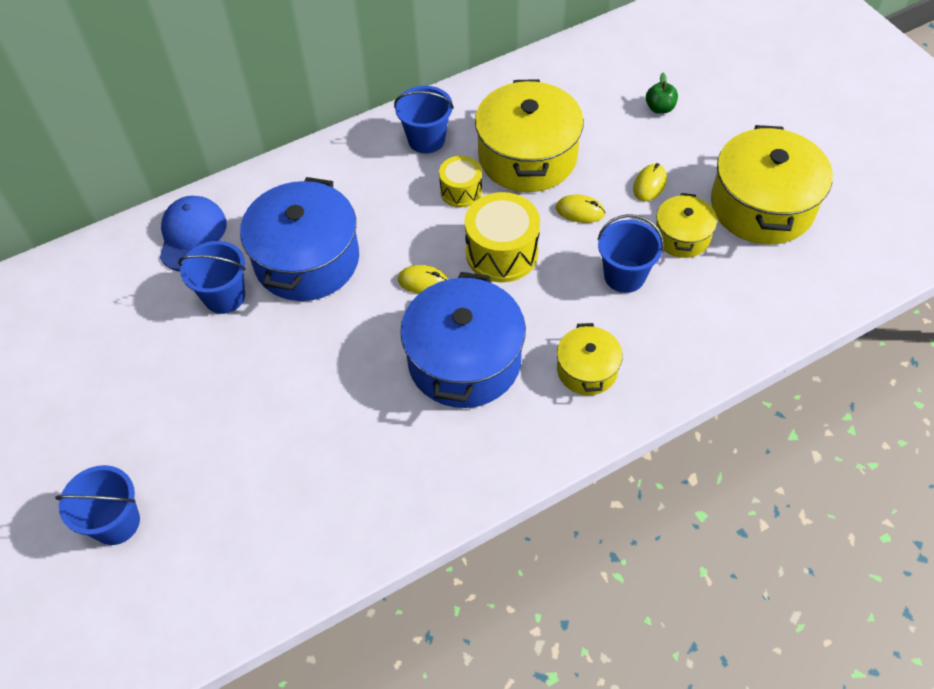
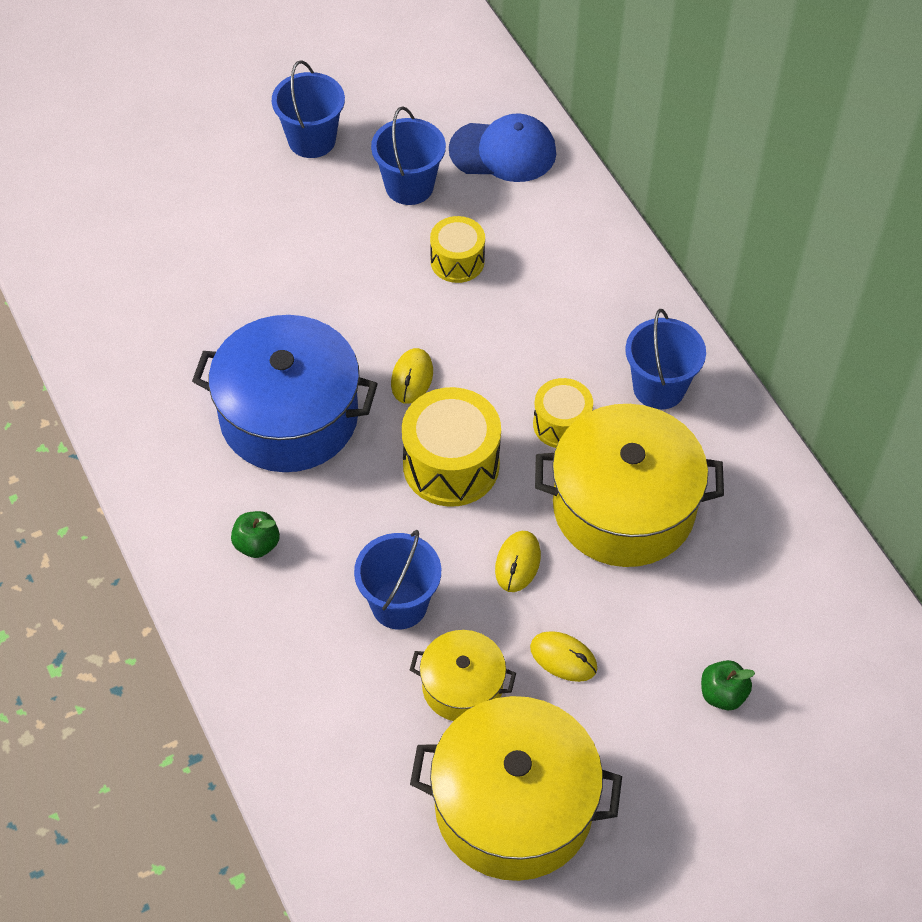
camera: 90 degrees right, 0 degrees up
(116, 522) = (139, 119): blue bucket -> blue bucket (311, 140)
(307, 260) = (457, 261): blue pot -> yellow drum
(587, 370) = (257, 544): yellow pot -> green apple

